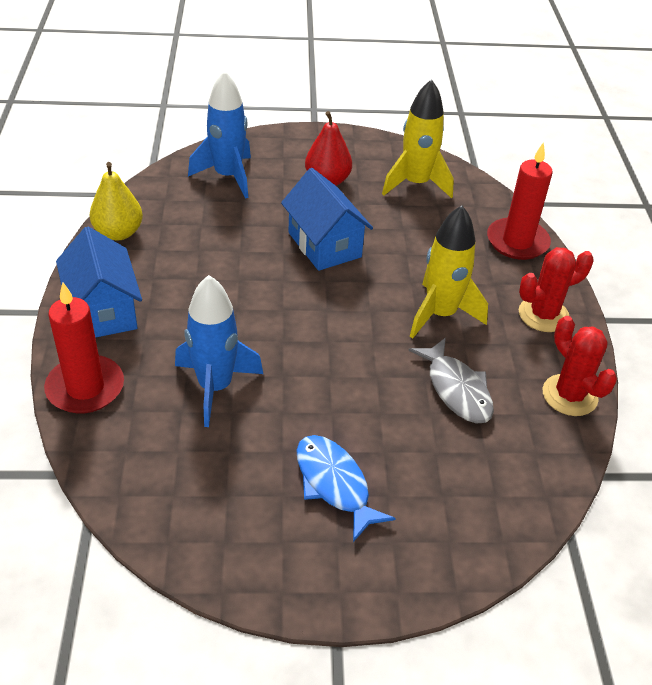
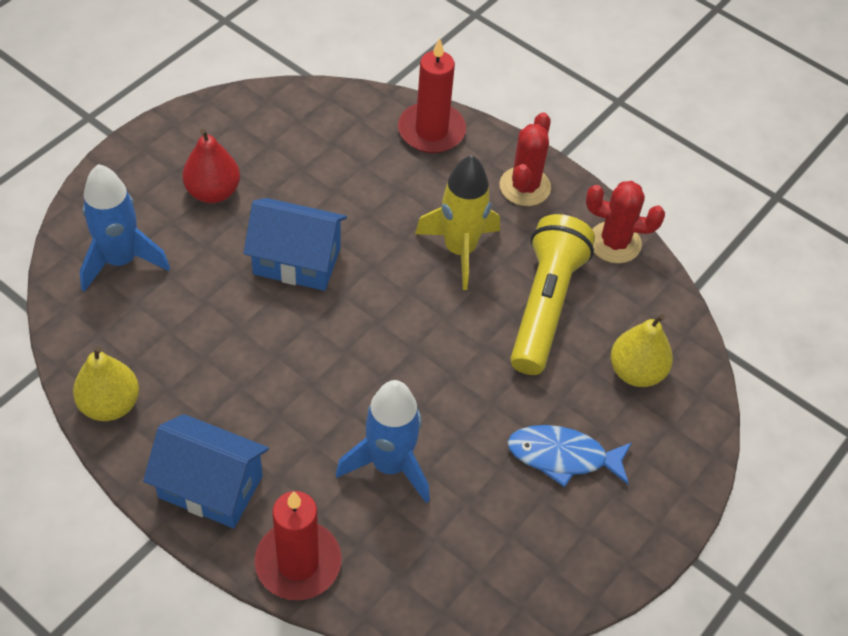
camera: 50 degrees left, 10 degrees up
(416, 184) = (288, 134): yellow rocket -> none
(456, 389) = (545, 305): grey fish -> yellow flashlight
(469, 483) = (636, 372): none -> yellow pear

